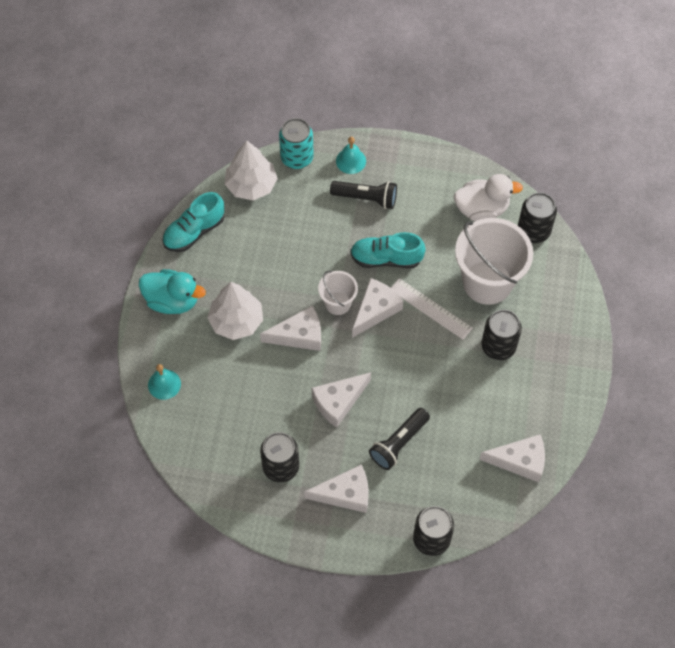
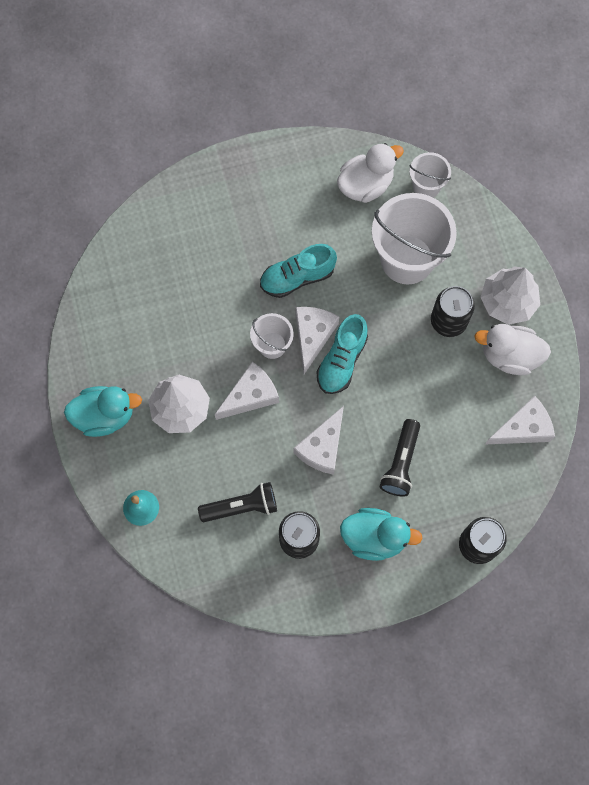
camera: 25 degrees left, 10 degrees up
(194, 232) = (90, 332): turquoise shoe -> turquoise shoe (341, 361)
(251, 185) = (123, 257): white tree -> white tree (507, 302)
(297, 158) = (156, 208): turquoise can -> none
(345, 494) = (374, 538): white cheese -> turquoise duck
(351, 161) = (212, 188): turquoise bell -> none
(366, 198) = (247, 222): black flashlight -> black flashlight (241, 506)
(430, 309) = (365, 311): white ruler -> none
(533, 231) = (426, 187): black can -> white bucket
(537, 397) = (509, 356): none -> white duck

